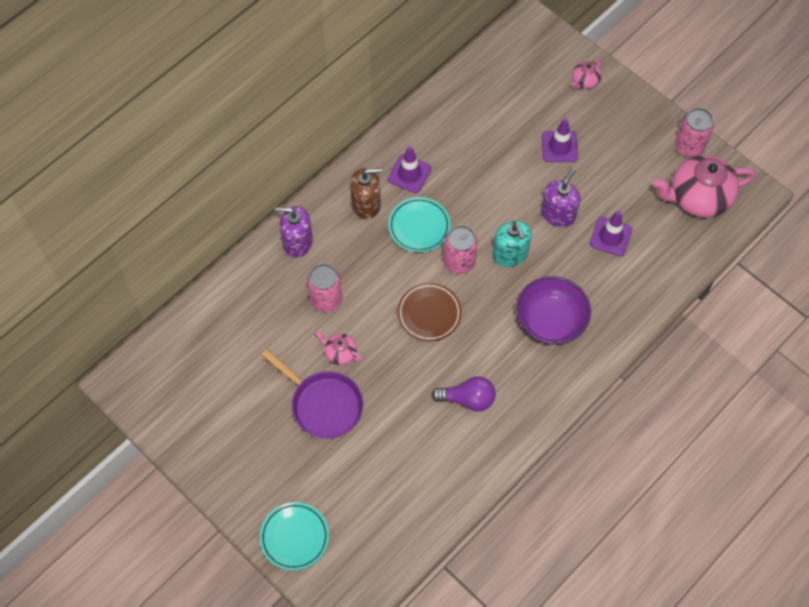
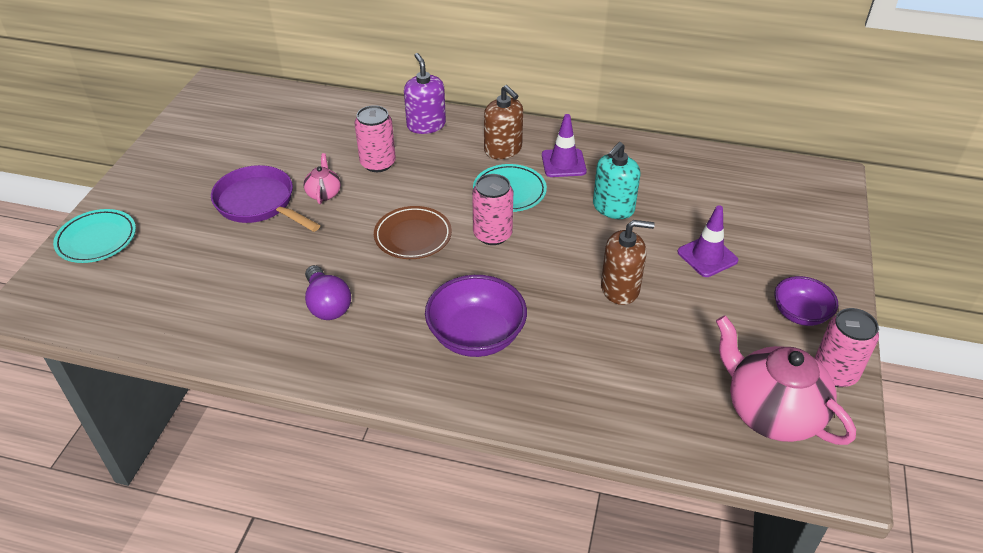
camera: 60 degrees right, 20 degrees down
(323, 404) = (259, 203): purple pan -> purple pan turned 120 degrees clockwise
(510, 254) = (534, 269): turquoise soap dispenser -> turquoise soap dispenser (613, 208)
(558, 214) = (620, 288): purple soap dispenser -> brown soap dispenser
(585, 81) = (811, 244): pink teapot -> none
(611, 236) = (634, 346): purple traffic cone -> none
(637, 130) = (800, 314): none -> purple bowl

